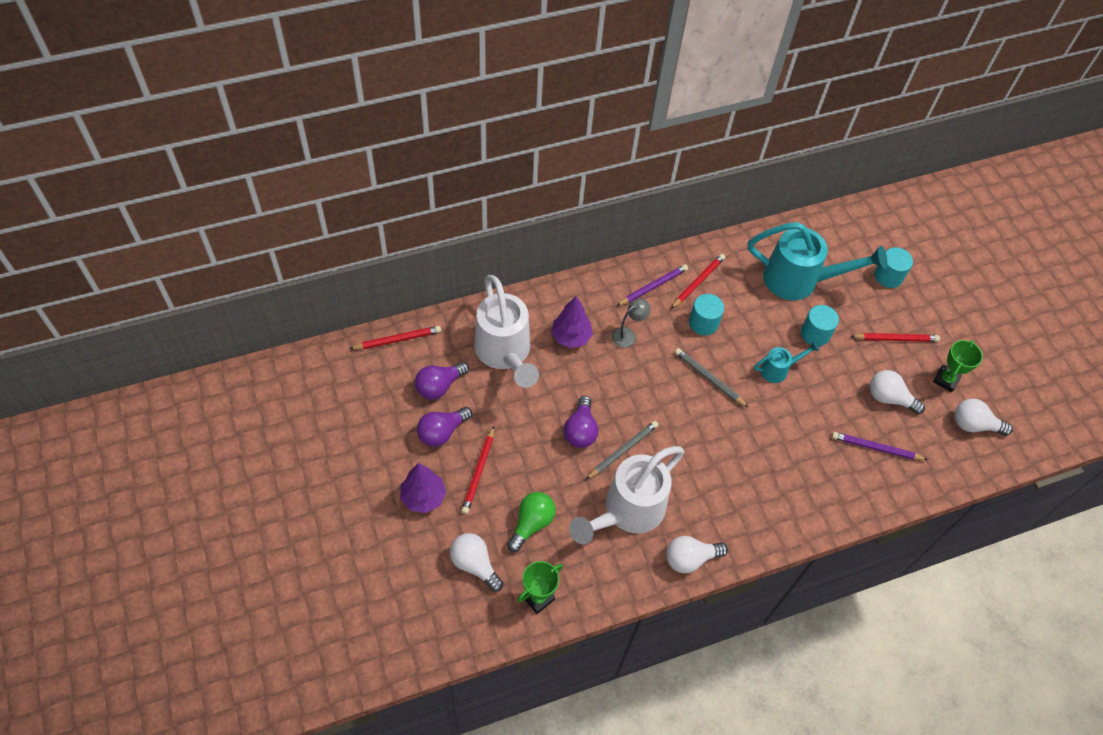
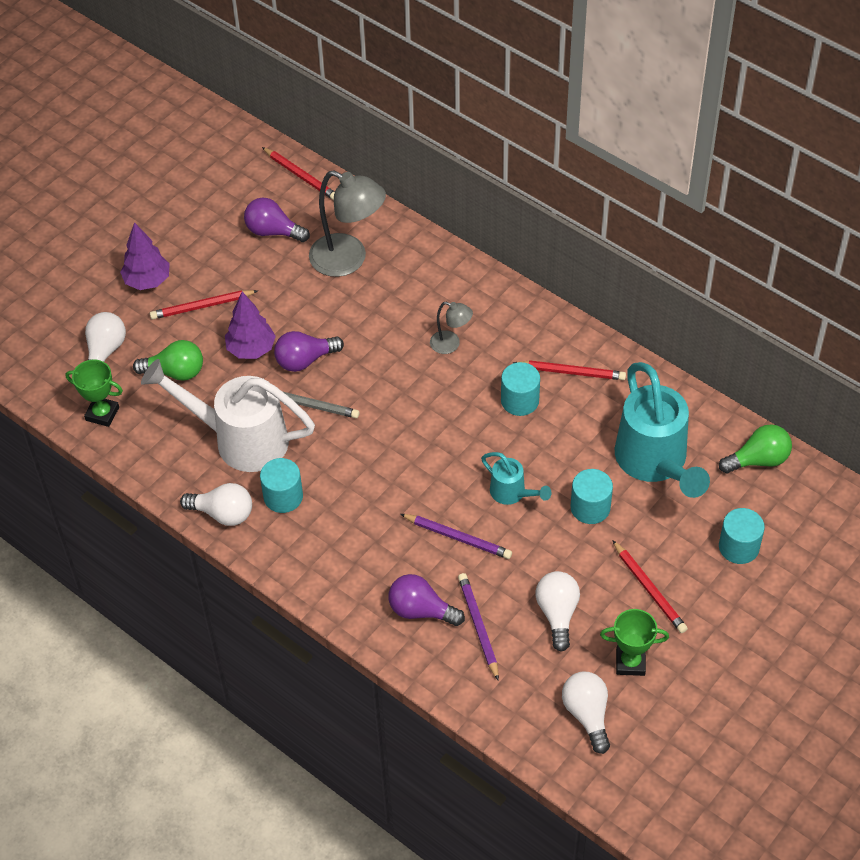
camera: 65 degrees right, 5 degrees down
(442, 432) = (225, 259): purple light bulb -> purple light bulb (421, 610)
(505, 353) = (348, 260): white watering can -> grey lamp
(571, 337) = (410, 300): purple tree -> purple tree (251, 349)
(653, 286) = (531, 337): purple pencil -> purple pencil (458, 537)
(690, 558) = (223, 513): white light bulb -> white light bulb turned 150 degrees clockwise
(698, 510) = (283, 497): none -> turquoise cylinder
(709, 378) = (451, 436): grey pencil -> none
(828, 229) = (758, 460): none -> green light bulb

